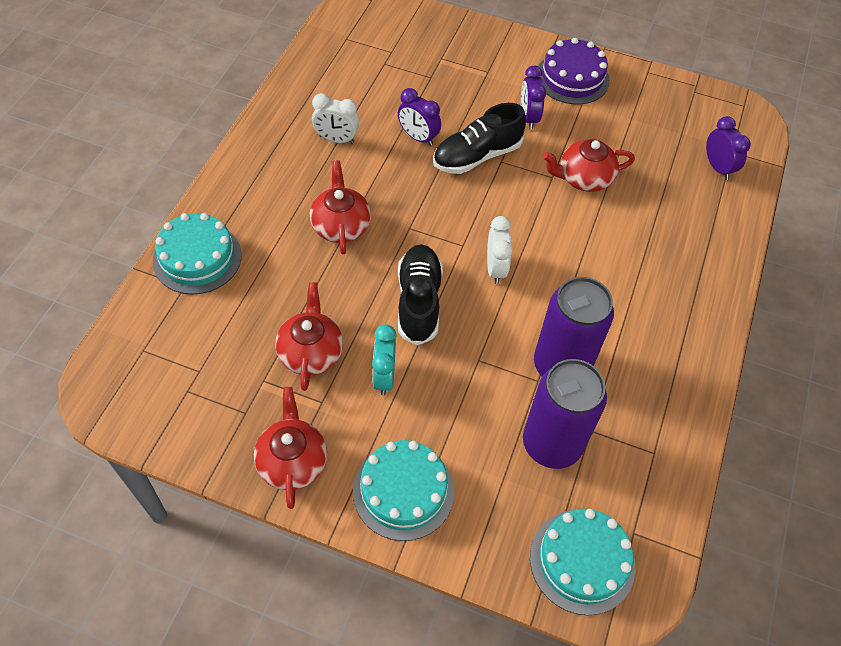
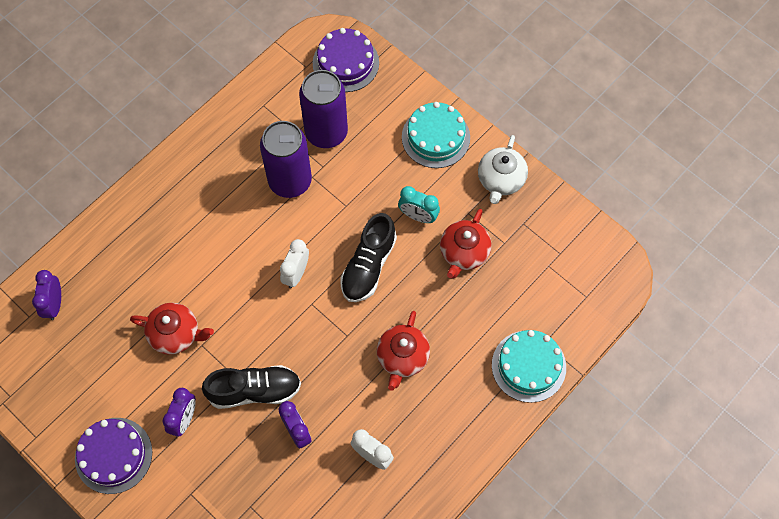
camera: 155 degrees left, 10 degrees up
(292, 461) = (501, 179): red teapot -> white teapot
(384, 377) = (418, 216): turquoise clock -> turquoise clock turned 90 degrees clockwise
(582, 561) = (345, 63): turquoise cake -> purple cake

